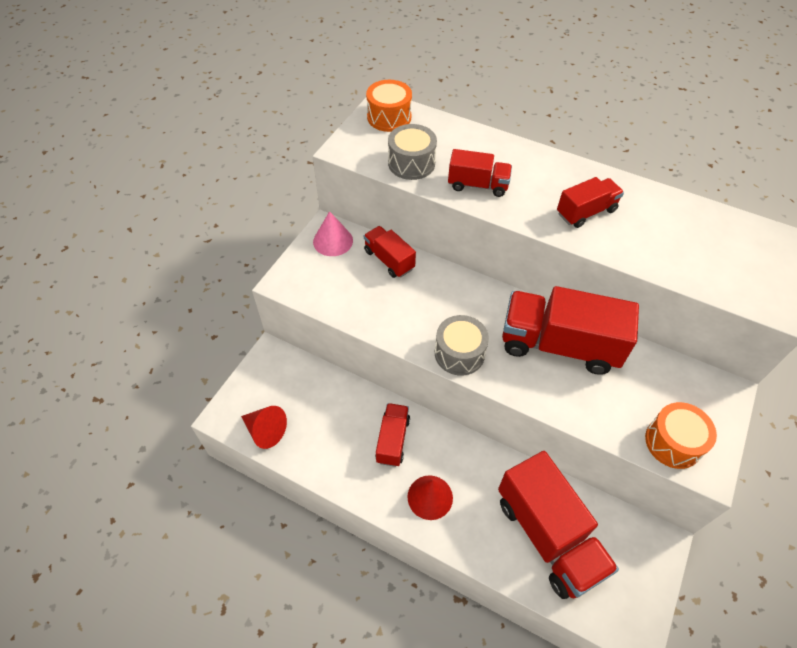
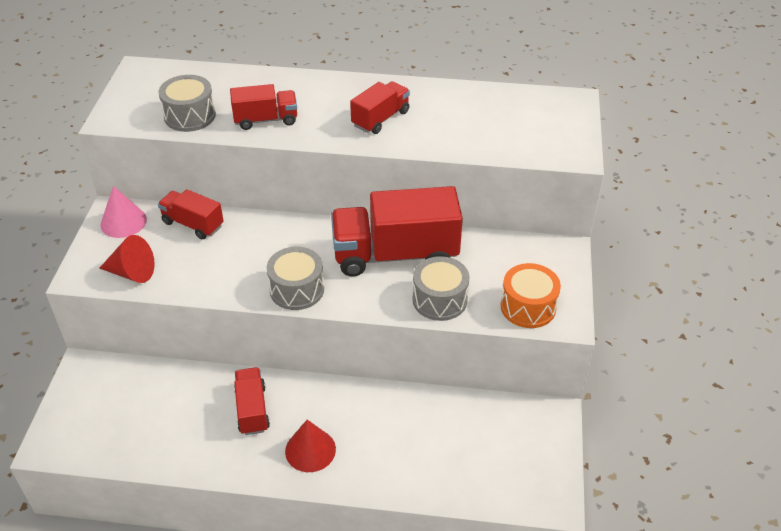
camera: 20 degrees left, 10 degrees down
(265, 431) = (103, 444): red cone -> red cone (132, 272)
(389, 117) = (151, 79): orange drum -> none
(548, 535) = (443, 445): red truck -> none
(588, 406) = (439, 300): none -> grey drum

